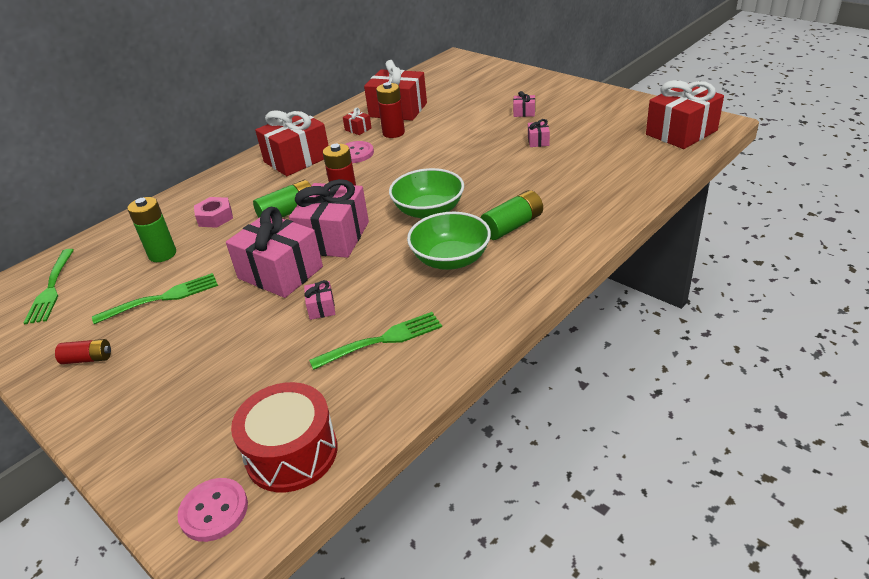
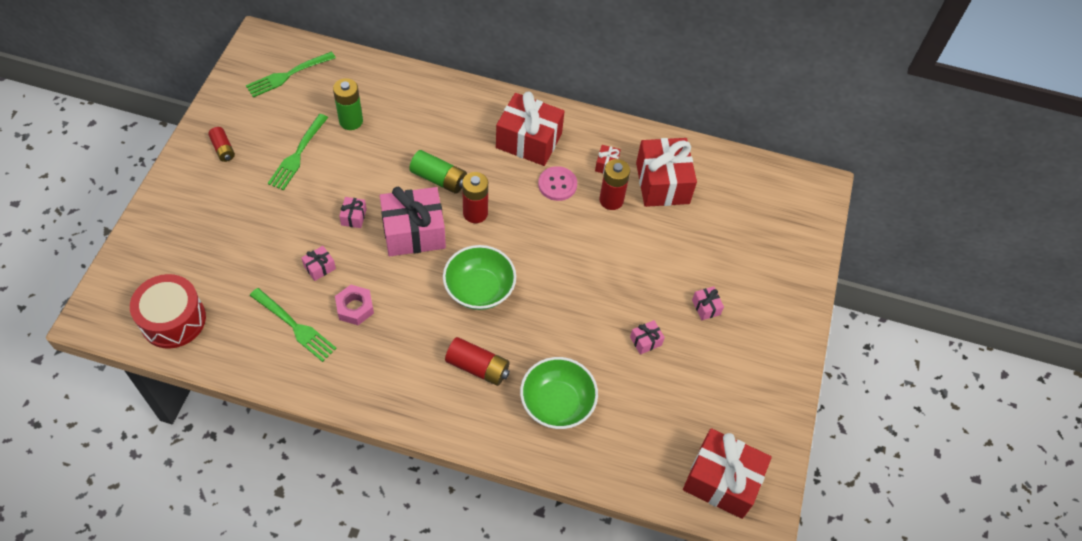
camera: 55 degrees right, 20 degrees up
(161, 299) = (298, 154): green fork -> green fork turned 75 degrees clockwise
(214, 511) = (119, 300): pink button -> none
(215, 217) = (413, 128): pink nut -> pink nut (355, 308)
(280, 272) = (354, 217): pink gift -> pink gift, size x0.42
(451, 259) = (411, 335): green bowl -> green bowl (557, 403)
(512, 226) = (478, 367): green battery -> red battery

